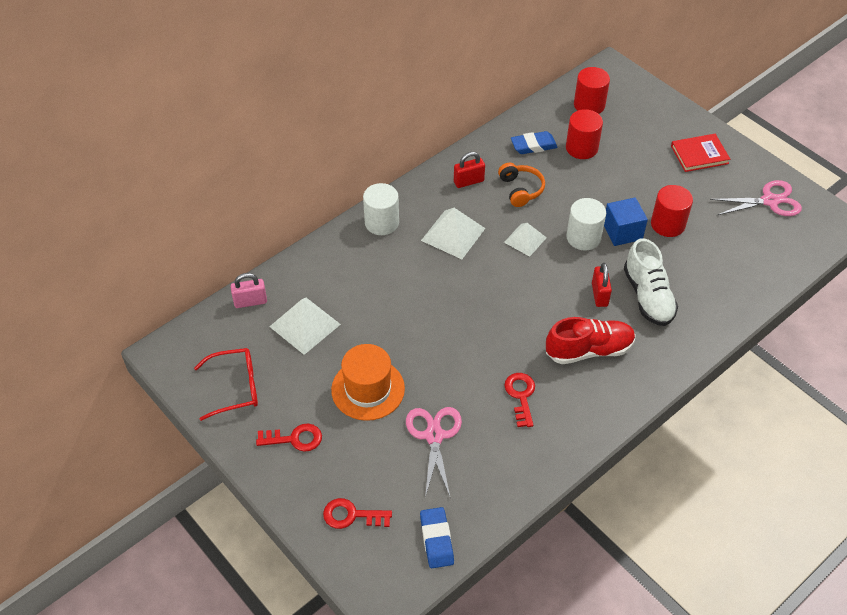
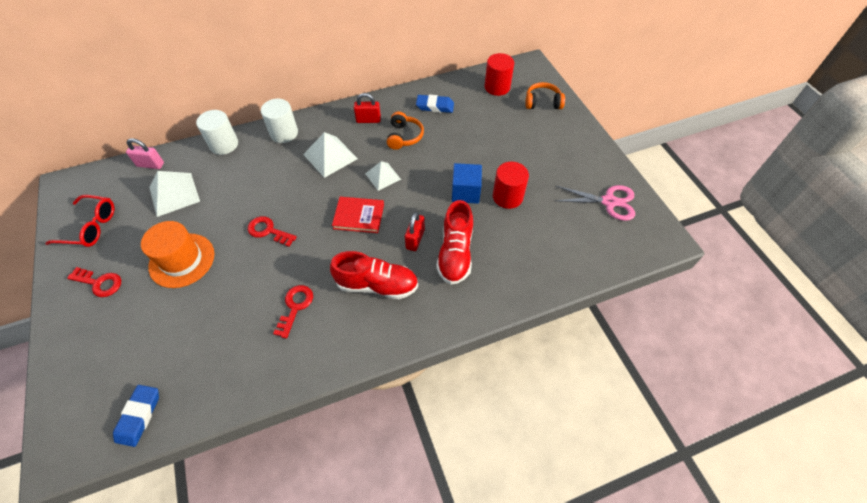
camera: 20 degrees right, 5 degrees up
(351, 515) = (91, 366): red key -> red key (268, 231)
(434, 436) = (203, 318): pink scissors -> none
(581, 148) = (471, 117): red cylinder -> none
(583, 237) = (430, 188): white cylinder -> white cylinder (224, 144)
(648, 110) = (542, 102): none -> orange headphones
(648, 296) = (455, 253): white shoe -> red shoe
(699, 155) = (566, 147): red book -> red book (359, 216)

